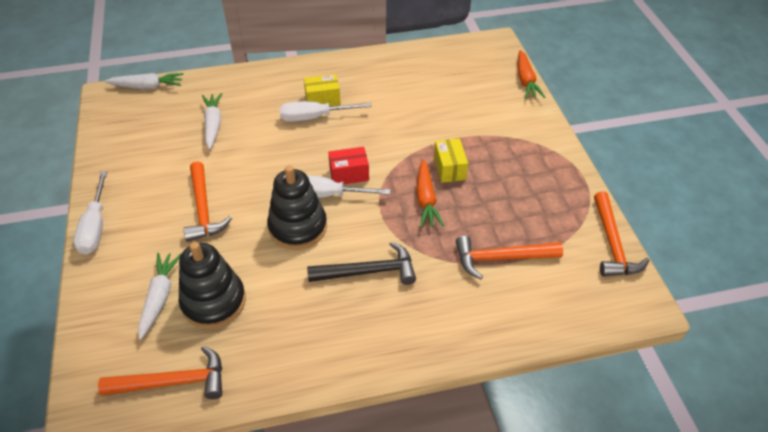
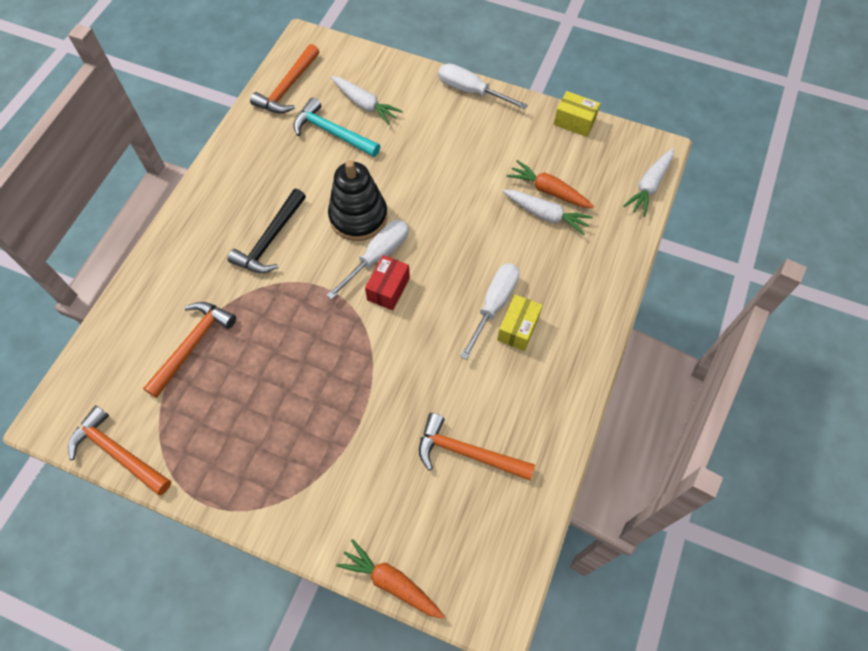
camera: 125 degrees right, 15 degrees up
(203, 209) = (434, 163): orange hammer -> orange hammer (467, 452)
(214, 302) = (332, 132): black stacking toy -> turquoise hammer
(426, 199) = (305, 332): orange carrot -> orange carrot (549, 191)
(449, 168) = (324, 380): yellow box -> yellow box (574, 122)

